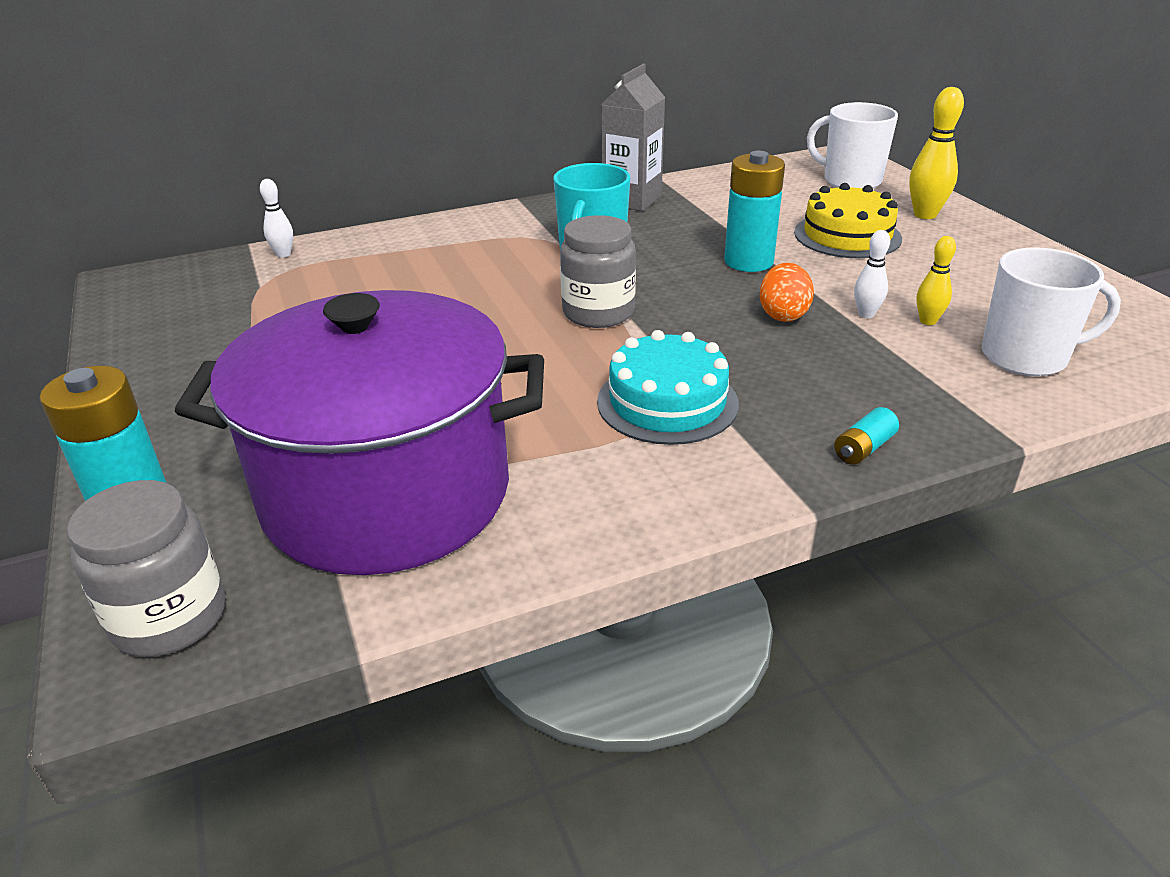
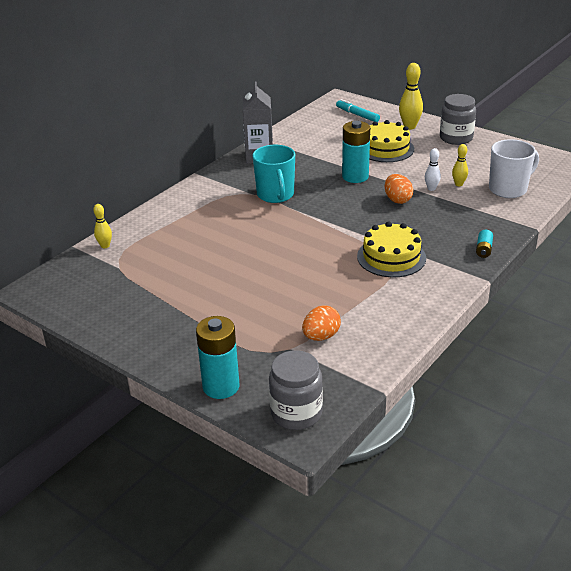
camera: 30 degrees left, 0 degrees up
(283, 254) = (105, 246): white bowling pin -> yellow bowling pin
(387, 493) = (321, 336): purple pot -> orange egg
(598, 312) = (314, 225): grey jar -> grey jar (456, 138)
(667, 402) = (391, 257): turquoise cake -> yellow cake
(850, 181) = (357, 115): white mug -> turquoise marker

